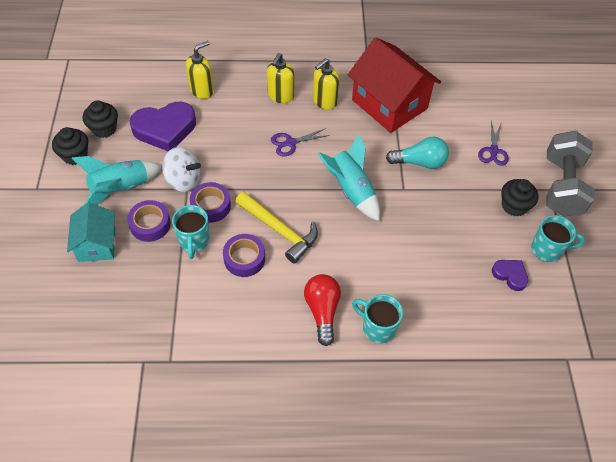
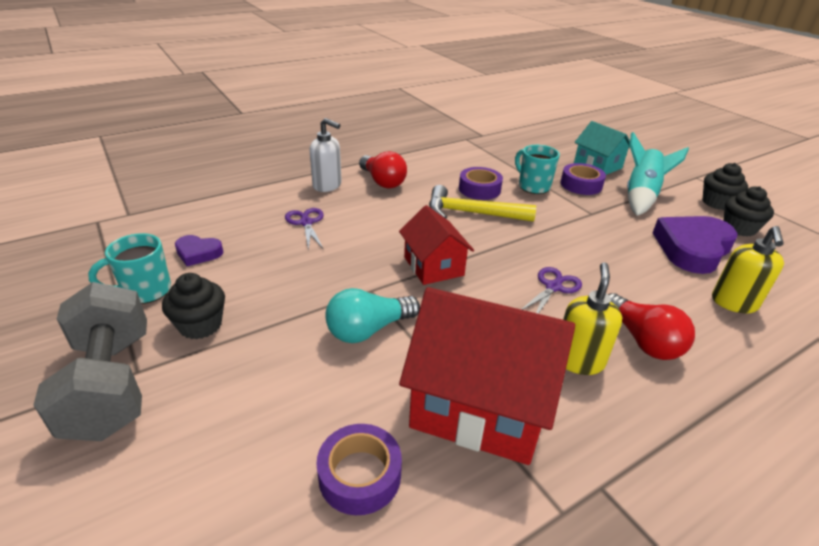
camera: 150 degrees right, 20 degrees down
(183, 180) = (604, 217): white spinning top -> none
(211, 206) = (553, 209): purple tape -> purple tape (360, 475)
(280, 96) = (642, 340): yellow soap dispenser -> red light bulb
(351, 190) = (433, 266): turquoise rocket -> red house
(377, 328) = (327, 185): turquoise mug -> white soap dispenser
(493, 151) = (251, 397): purple scissors -> purple scissors (306, 223)

